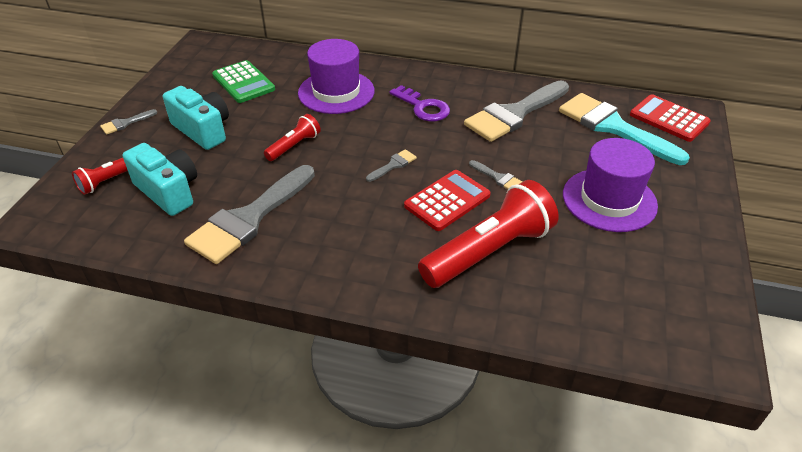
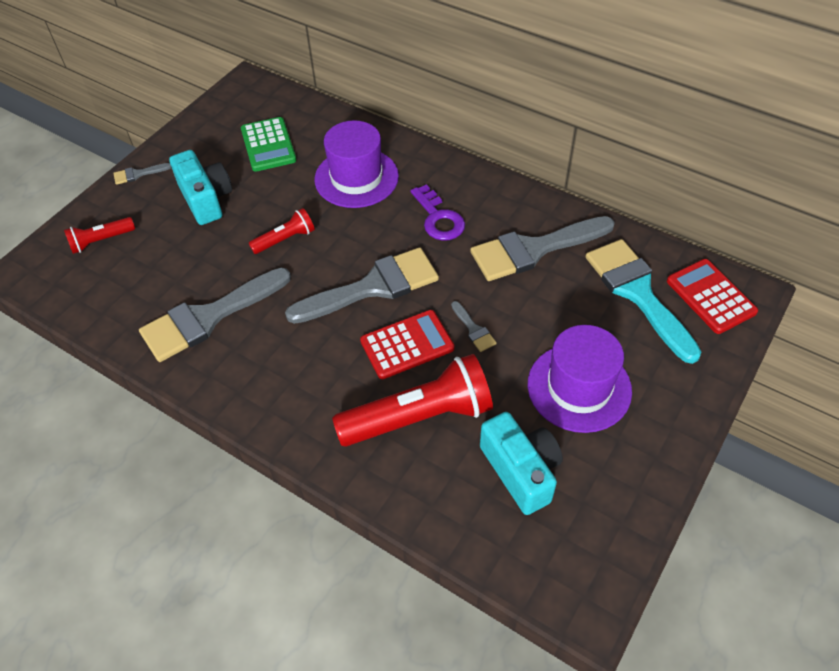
camera: 20 degrees right, 10 degrees up
(168, 191) = (148, 267): turquoise camera -> turquoise camera (521, 470)
(393, 165) = (373, 287): grey brush -> grey brush, size x2.42

